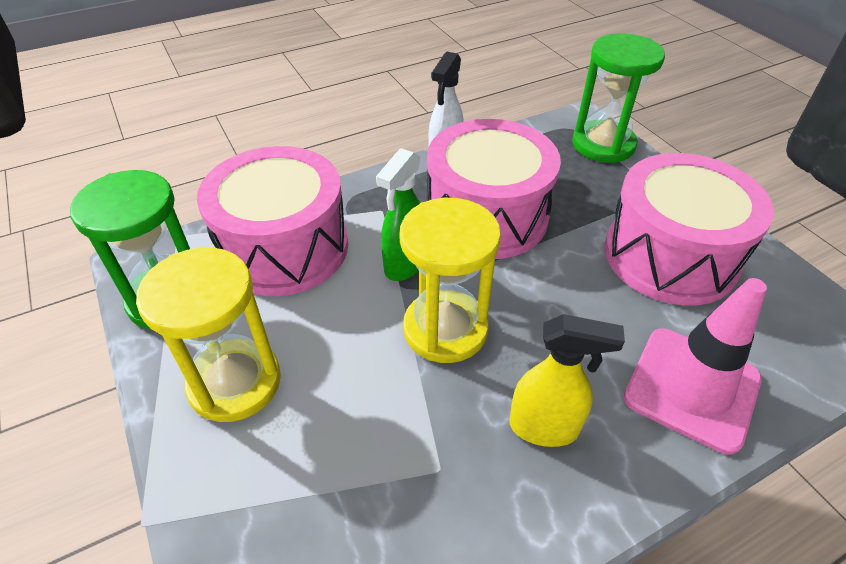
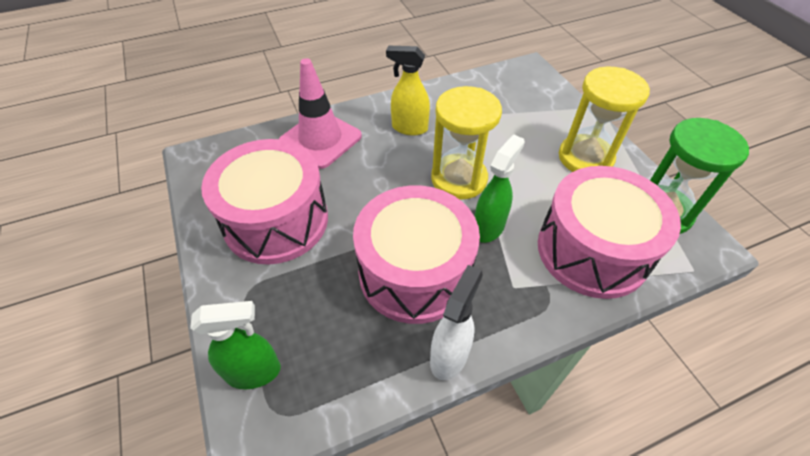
camera: 175 degrees left, 5 degrees up
(603, 145) = (254, 372): green hourglass -> green spray bottle

